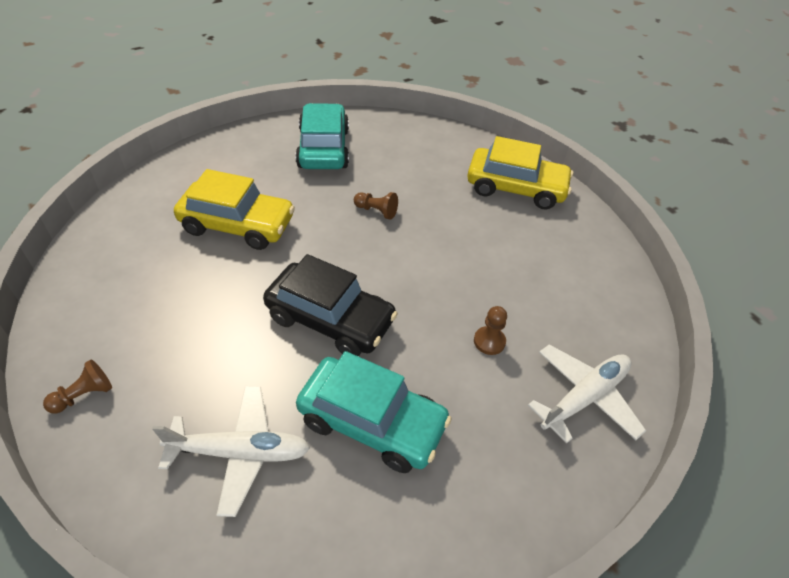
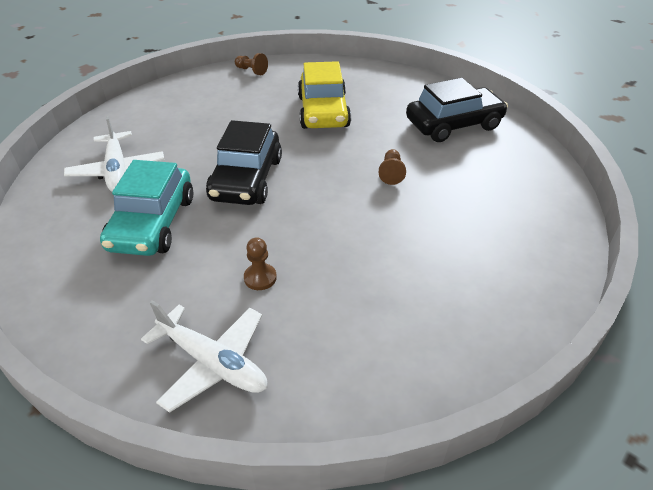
camera: 75 degrees right, 5 degrees down
(84, 395) = (148, 105): brown pawn -> brown pawn (251, 71)
(323, 148) = (454, 124): turquoise car -> black car
(516, 188) = (511, 264): yellow car -> none

